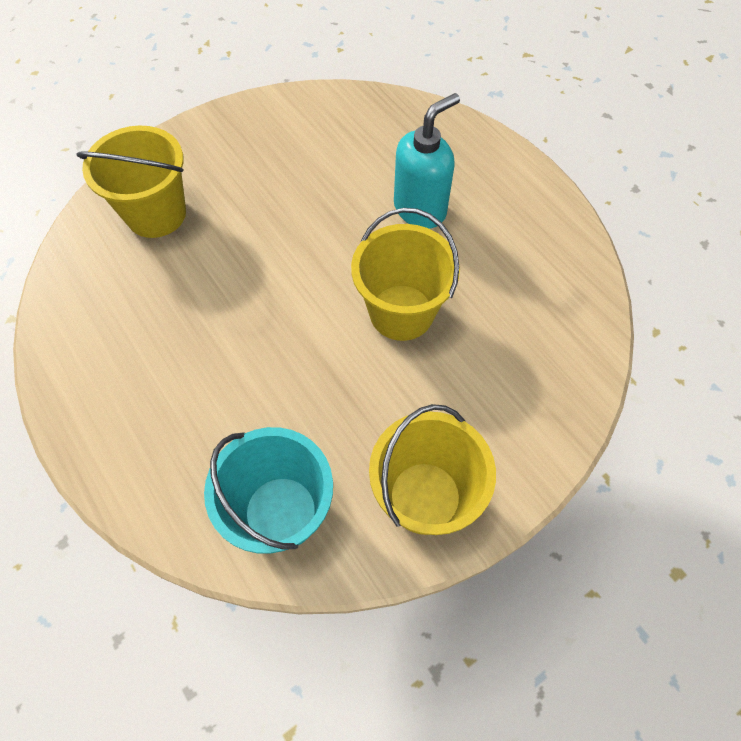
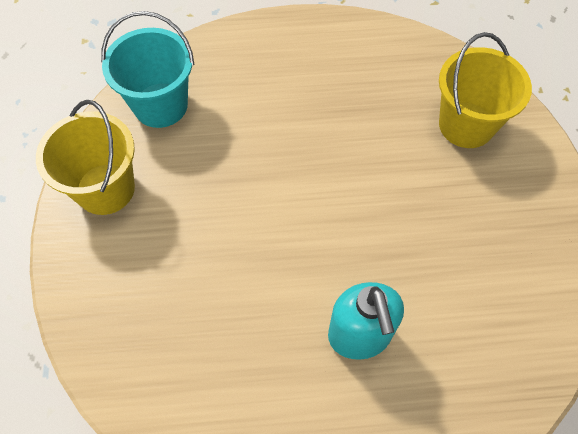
camera: 120 degrees right, 0 degrees up
(401, 312) = (258, 255): yellow bucket -> none

